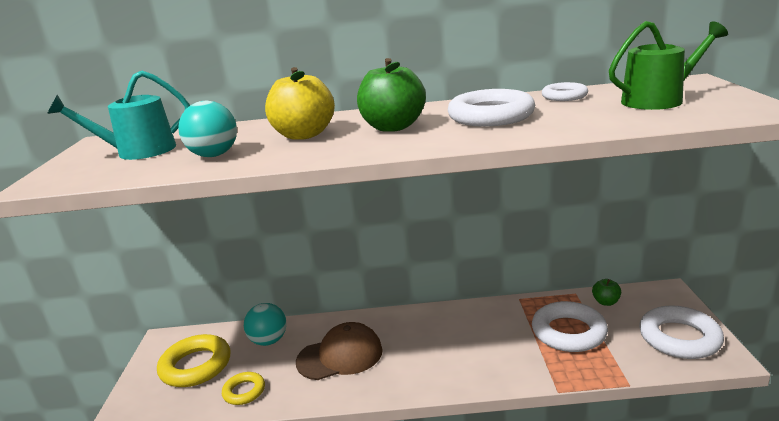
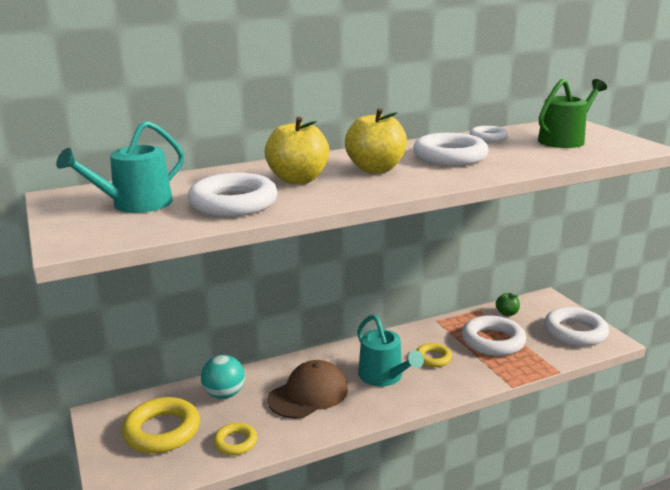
camera: 25 degrees left, 0 degrees up
(214, 155) = (233, 203): turquoise ball -> white ring
(393, 127) = (375, 169): green apple -> yellow apple
(424, 351) = (384, 376): none -> turquoise watering can
(488, 340) = (433, 358): none -> yellow ring

